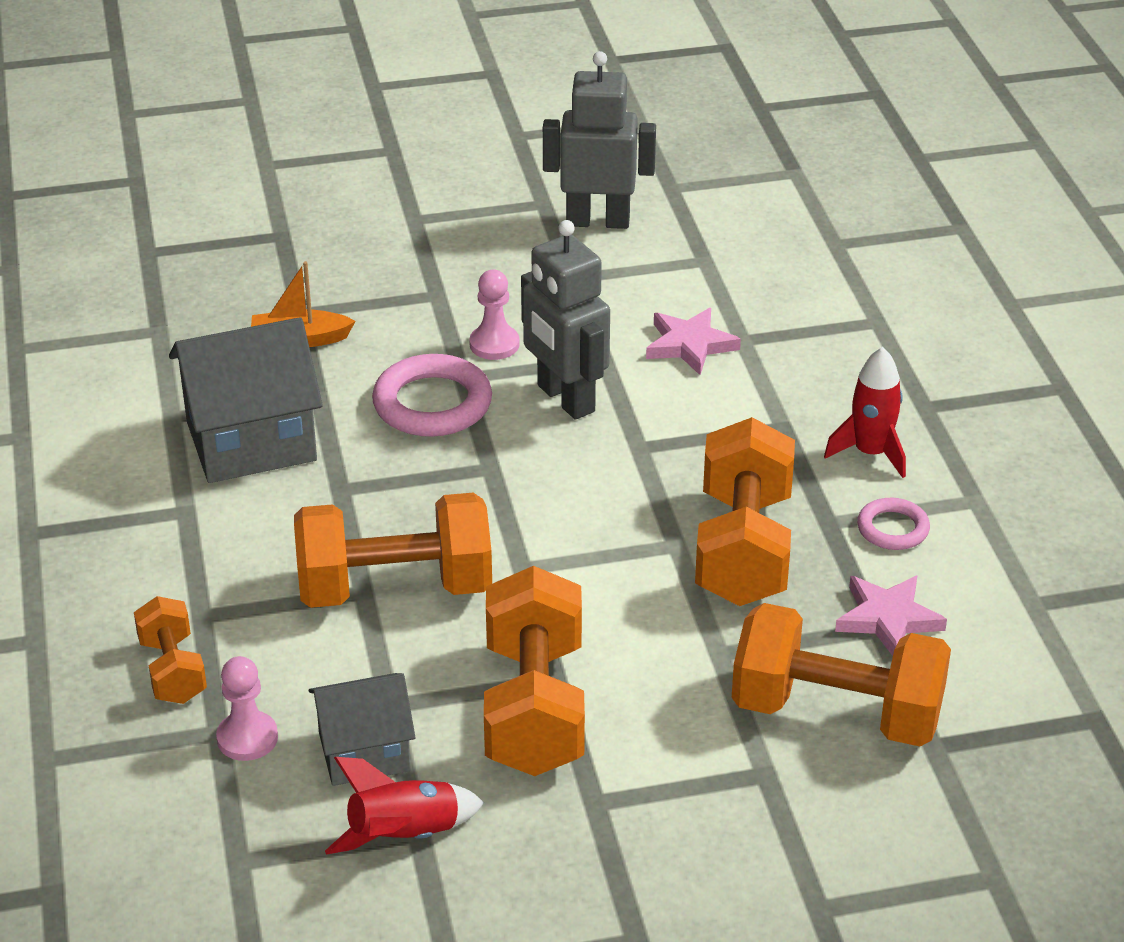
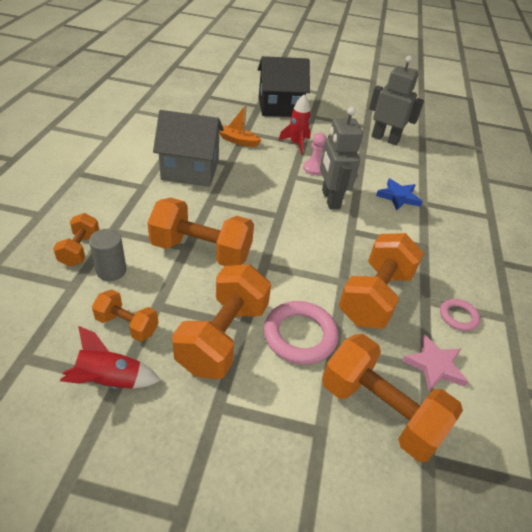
camera: 20 degrees right, 5 degrees up
(247, 738) = (82, 294): pink pawn -> none
(262, 682) = (111, 271): none -> grey cylinder
(330, 223) = (279, 107): none -> black house
(364, 752) = (127, 325): grey house -> orange dumbbell
(432, 404) = (273, 182): pink ring -> pink ring (300, 335)
(690, 345) = (398, 197): pink star -> blue star
(870, 453) = (462, 274): red rocket -> red rocket (296, 144)

